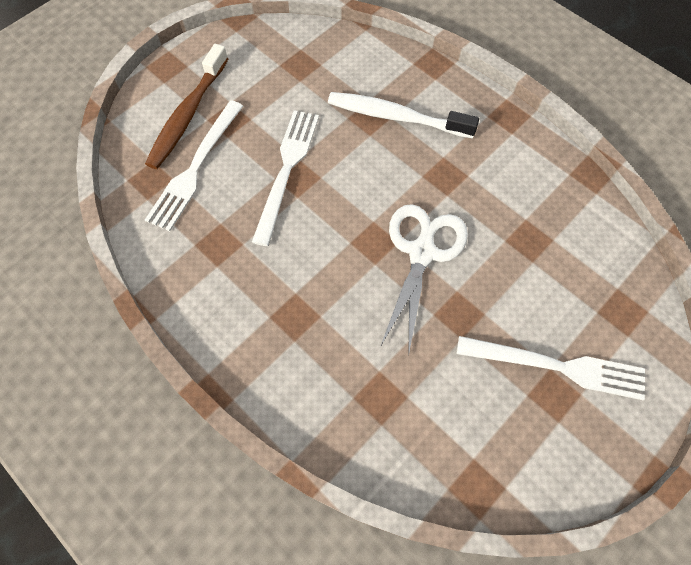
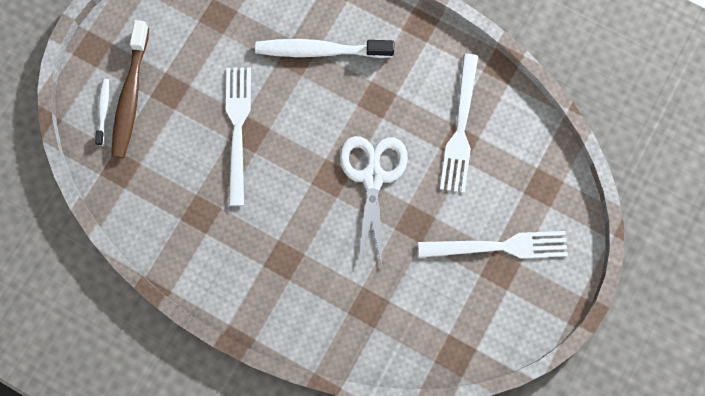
camera: 15 degrees left, 10 degrees up
(155, 122) = (103, 110): none -> white toothbrush
(195, 168) = (156, 148): white fork -> white fork (460, 128)

